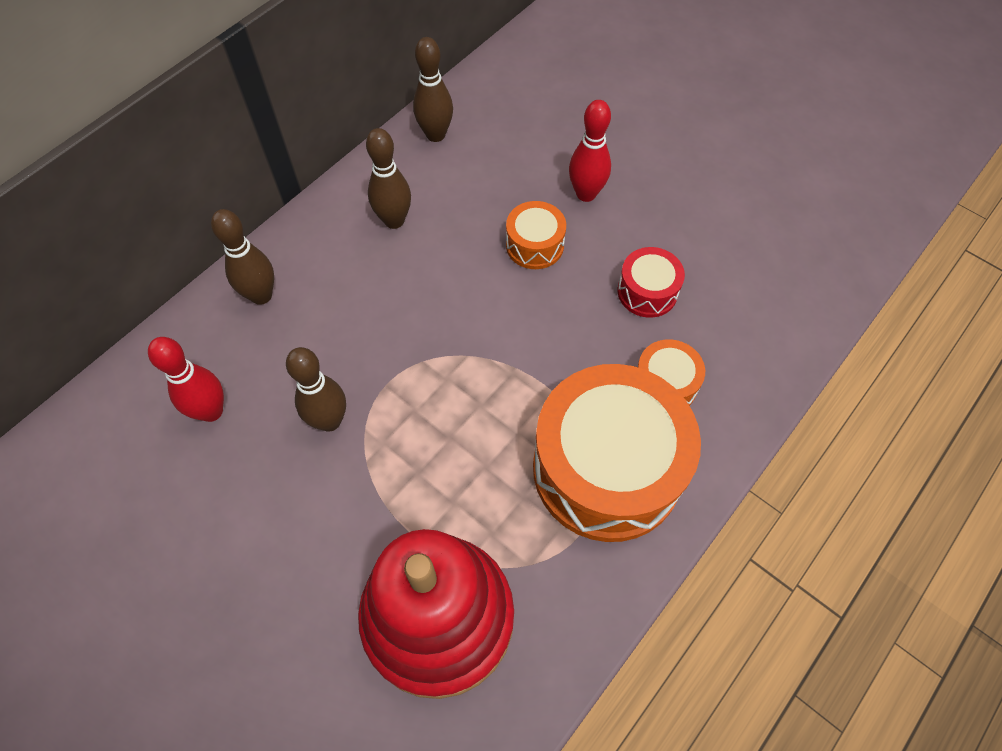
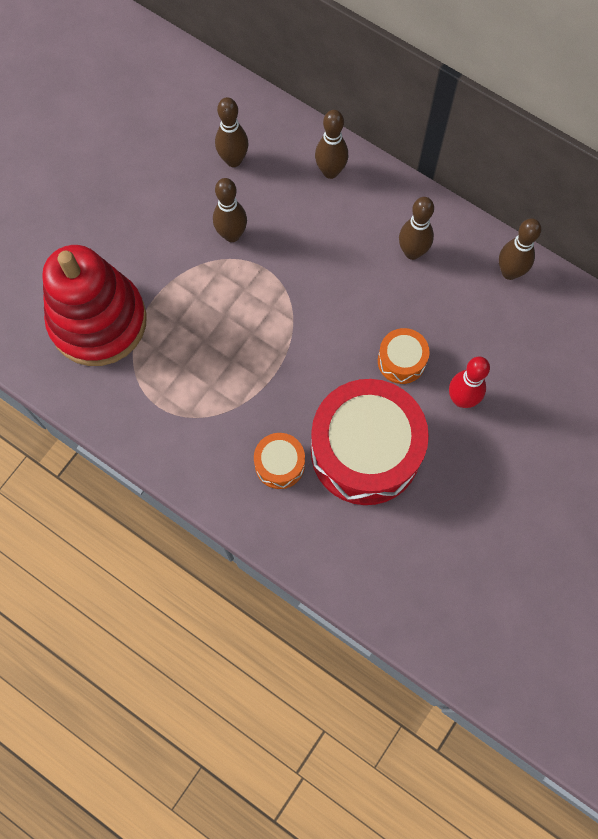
camera: 85 degrees right, 10 degrees up
(211, 411) = (233, 160): red bowling pin -> brown bowling pin
(607, 468) = (207, 423): orange drum -> none
(647, 291) = (365, 451): red drum -> red drum, size x2.20

